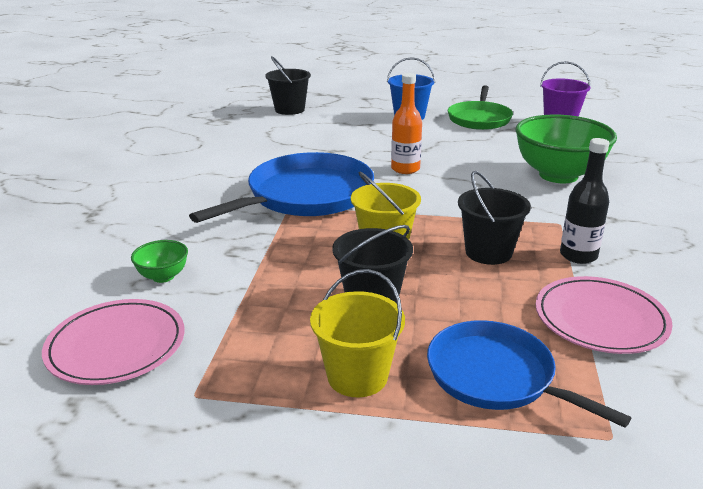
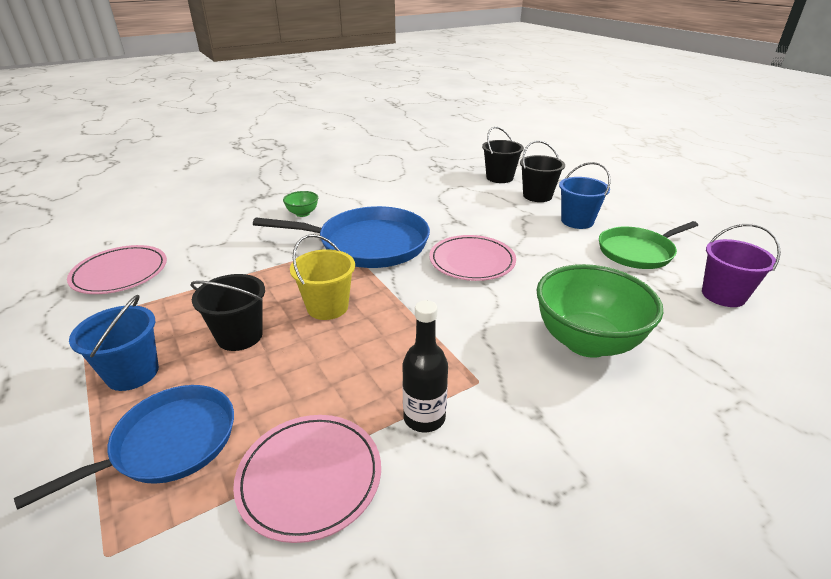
camera: 50 degrees right, 5 degrees up
(163, 276) = (207, 250): green bowl -> green bowl (302, 213)
(357, 376) = (132, 373): yellow bucket -> blue bucket
(405, 169) = (472, 261): orange bottle -> pink plate
(488, 252) = (371, 361): black bucket -> black bucket (537, 196)
(496, 376) = (169, 443): blue pan -> blue pan turned 45 degrees clockwise

